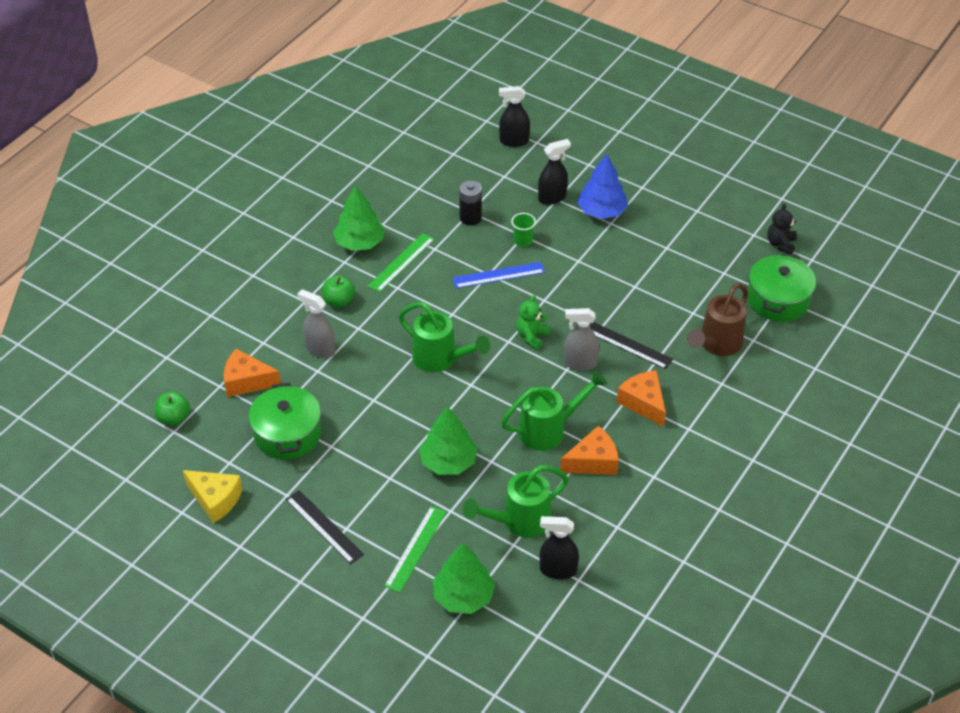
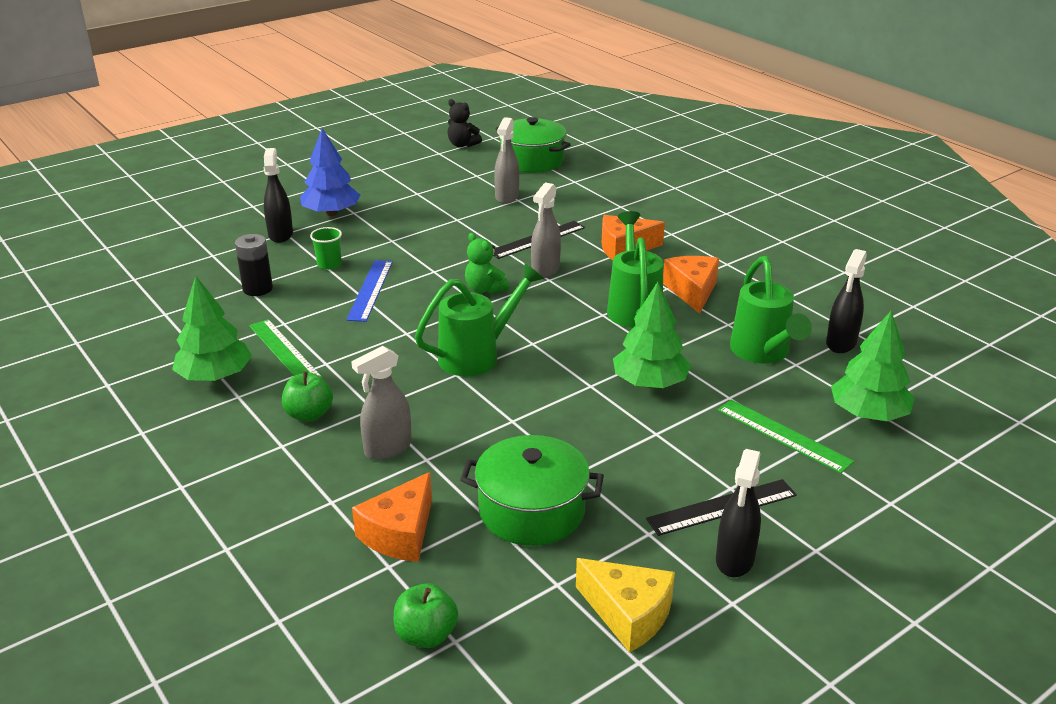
camera: 70 degrees left, 15 degrees down
(215, 499) = (628, 614): yellow cheese -> yellow cheese turned 75 degrees clockwise
(514, 141) = (163, 238): black spray bottle -> black spray bottle (735, 559)
(693, 304) = (507, 197): none -> grey spray bottle
(717, 344) = (569, 197): brown watering can -> none

